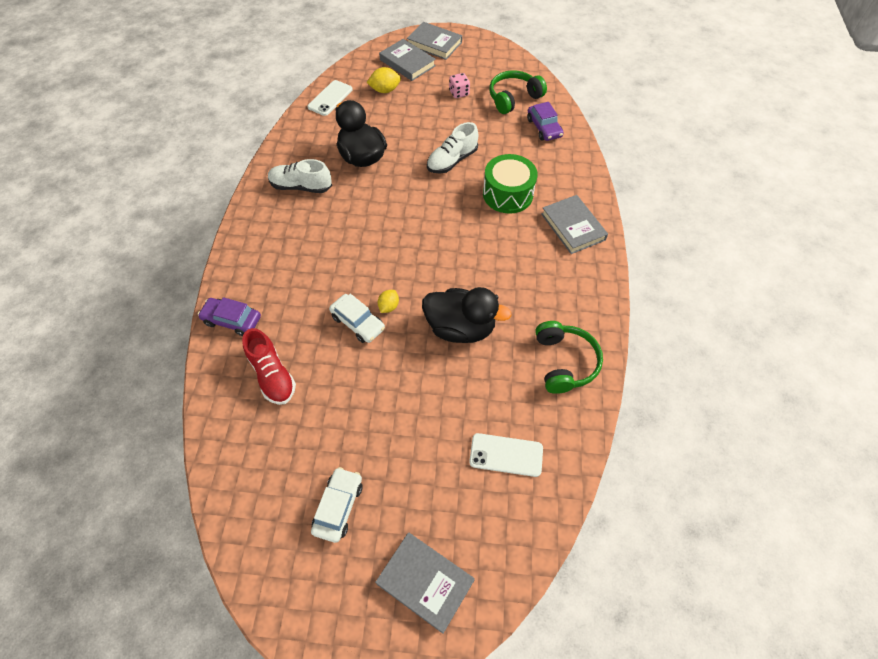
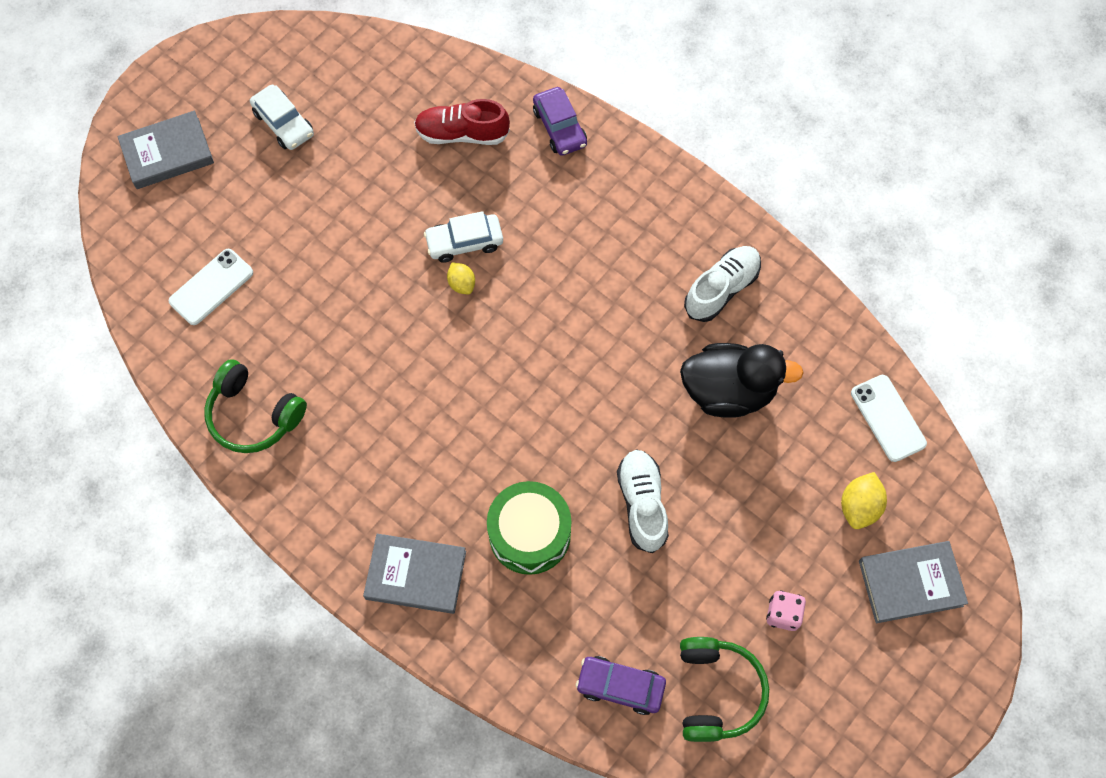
camera: 125 degrees right, 10 degrees up
(232, 320) = (559, 127): purple car -> purple car turned 105 degrees clockwise
(434, 44) = (939, 662): grey book -> none
(460, 328) = (378, 339): black duck -> none

